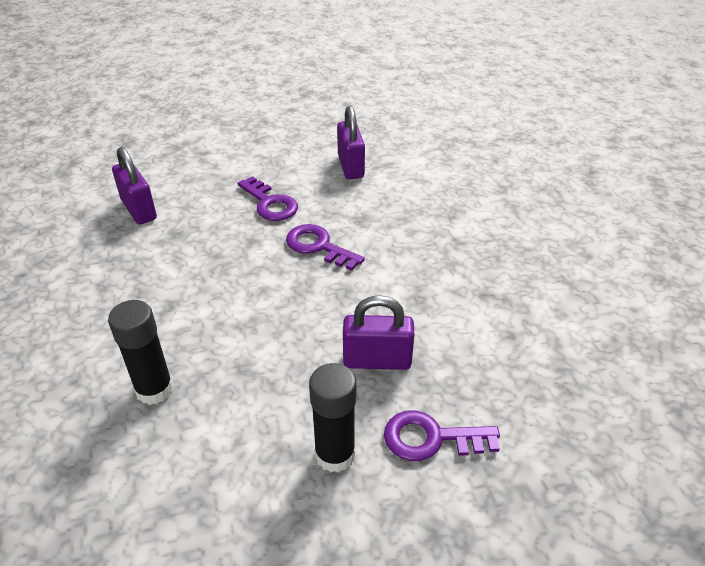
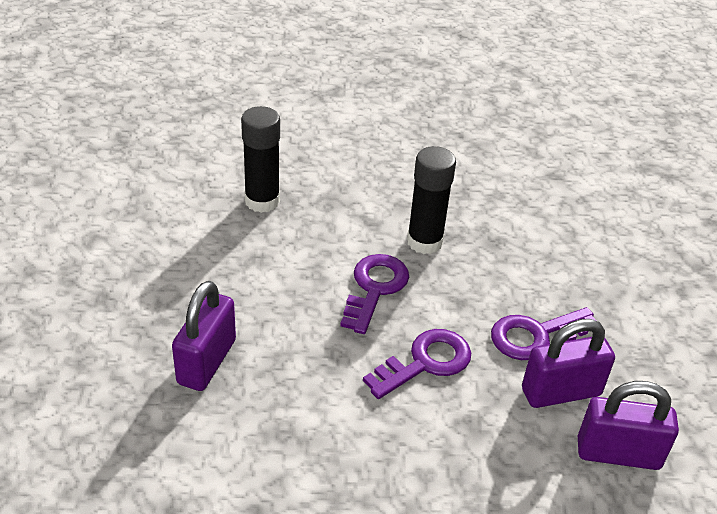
camera: 105 degrees right, 0 degrees up
(139, 210) = (551, 219): purple padlock -> purple padlock (561, 392)
(335, 454) = (116, 298): black glue stick -> black glue stick (424, 242)
(431, 438) = (84, 372): purple key -> purple key (375, 288)

